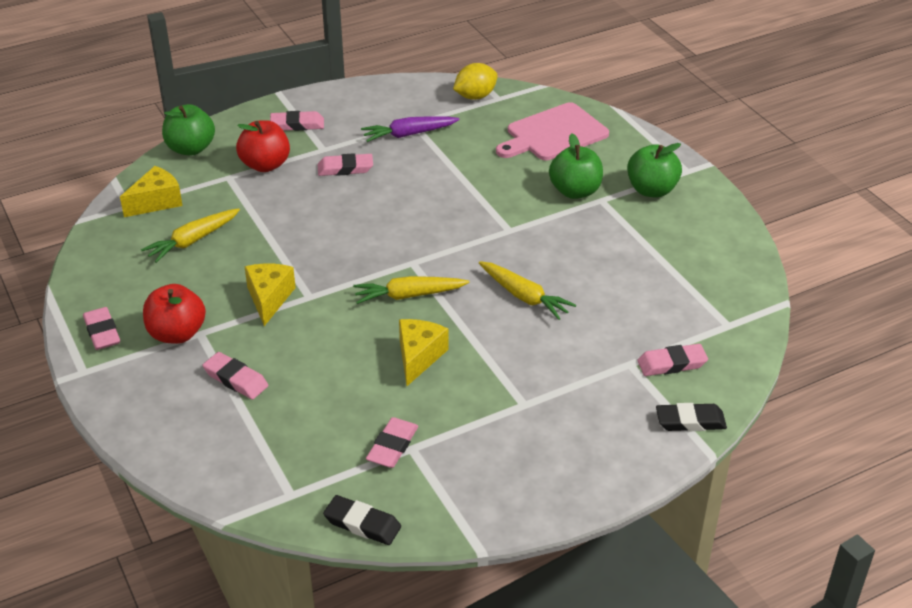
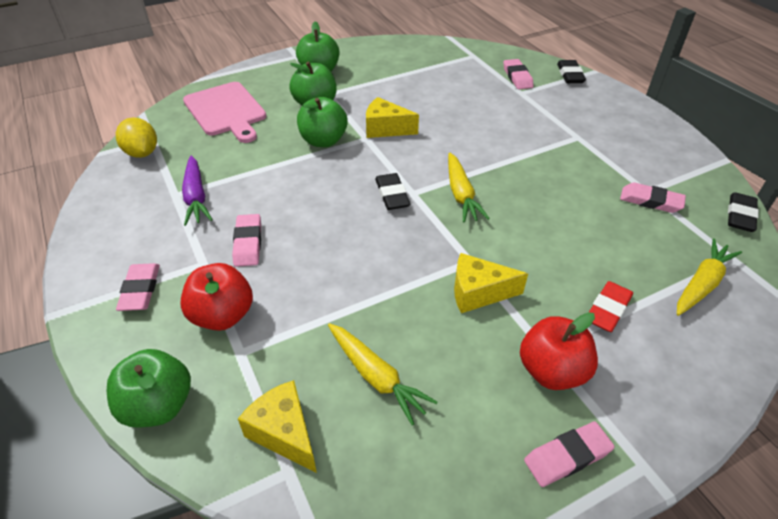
camera: 90 degrees left, 5 degrees up
(236, 379) = (608, 309): pink eraser -> red eraser
(409, 248) = (392, 195): none -> black eraser
(418, 357) = (541, 188): yellow cheese -> yellow cheese (385, 129)
(502, 201) = (323, 141): none -> green apple
(524, 296) = (454, 133): yellow carrot -> yellow carrot (702, 284)

